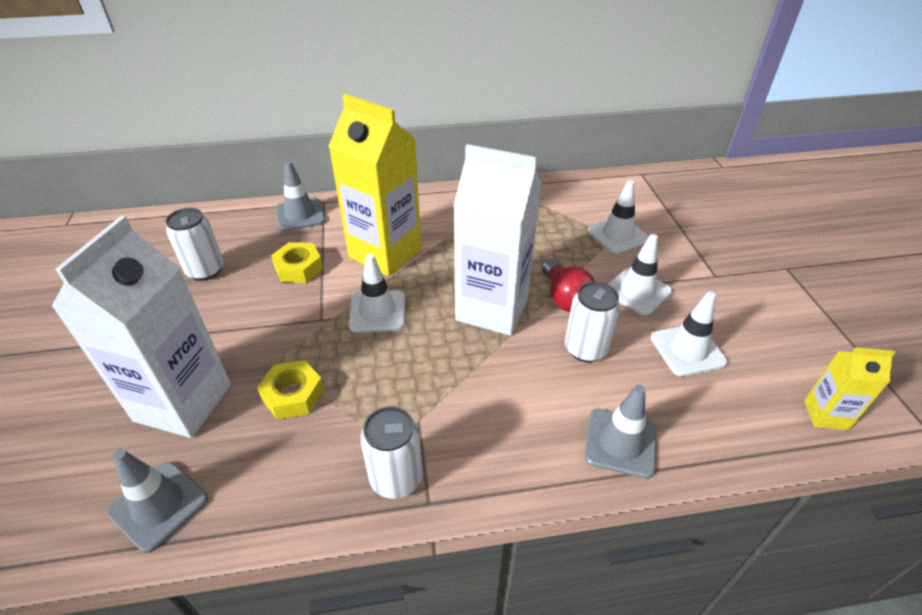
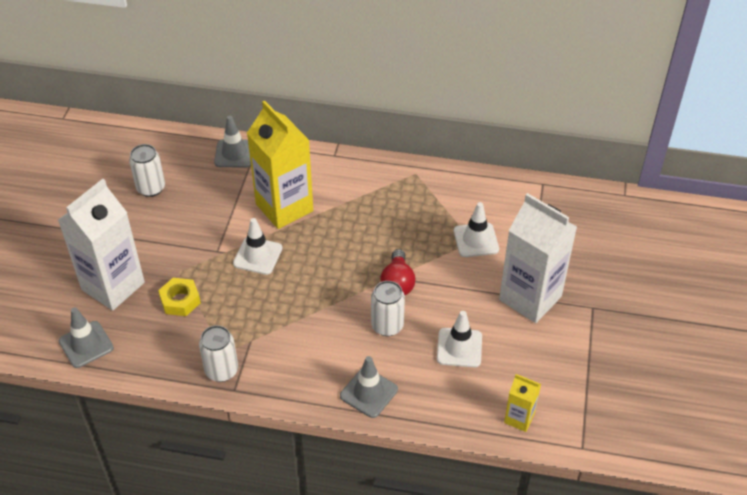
camera: 20 degrees right, 5 degrees up
(298, 268) = (216, 204): yellow nut -> none
(492, 309) = (339, 276): white carton -> white carton (530, 298)
(637, 291) = (456, 293): white traffic cone -> none

